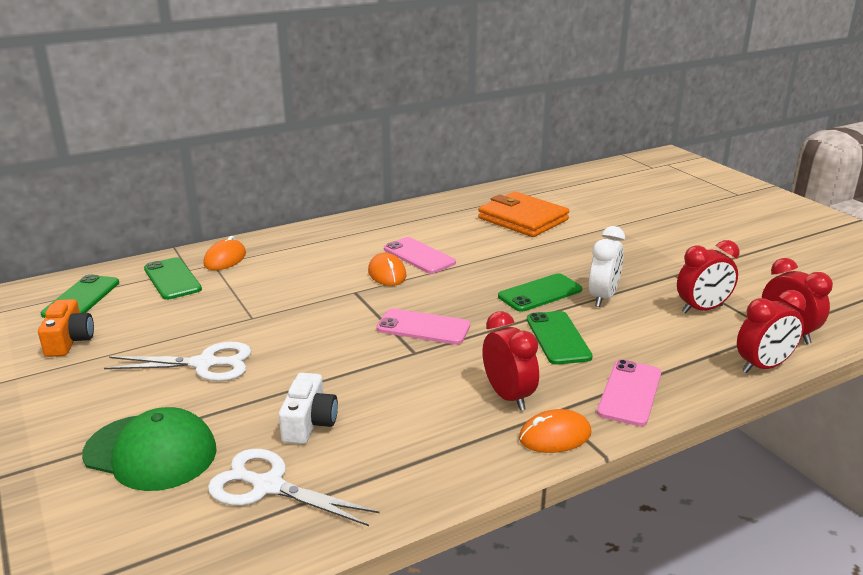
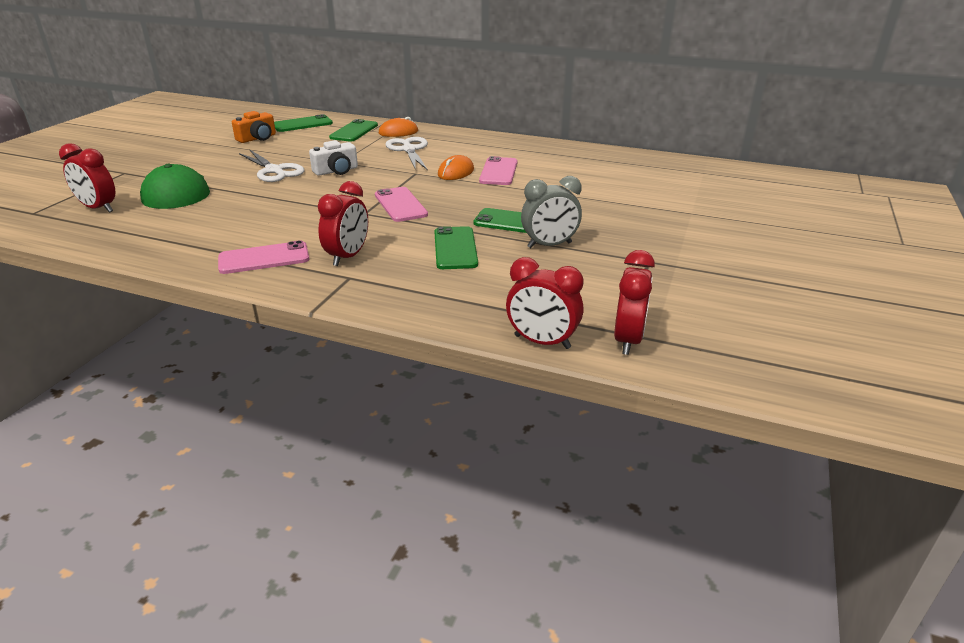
camera: 50 degrees right, 5 degrees up
(267, 486) = (172, 226): white scissors -> white scissors (409, 149)
(309, 423) = (245, 214): white camera -> white camera (336, 171)
(523, 219) = (628, 181): orange wallet -> none
(555, 436) = (316, 286): orange mouse -> none
(558, 338) = (455, 248): green phone -> green phone turned 45 degrees counterclockwise
(603, 297) = (549, 245): white clock -> grey clock
(629, 393) = (412, 296): pink phone -> pink phone (264, 258)
(702, 309) = (603, 289): red clock -> red clock (98, 208)

